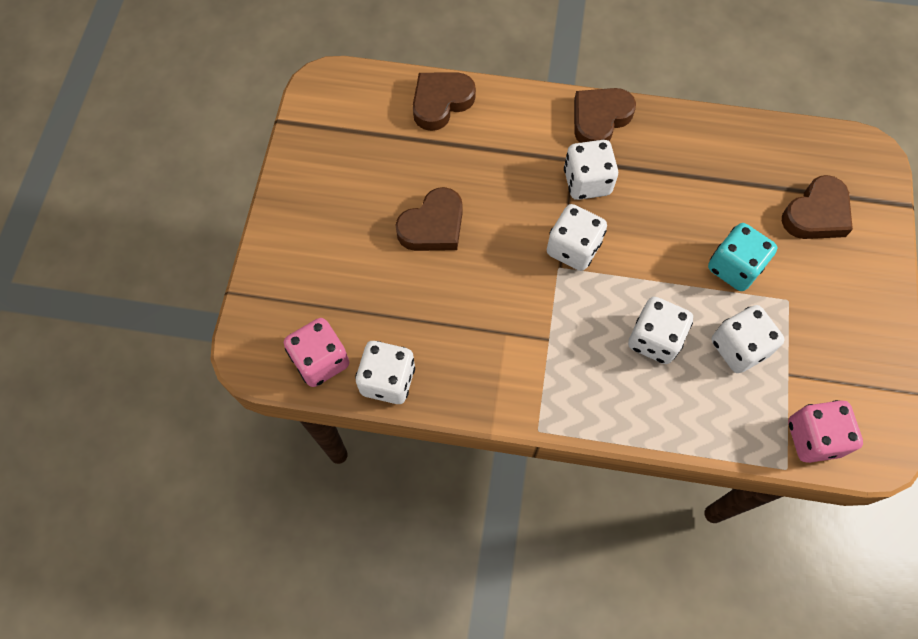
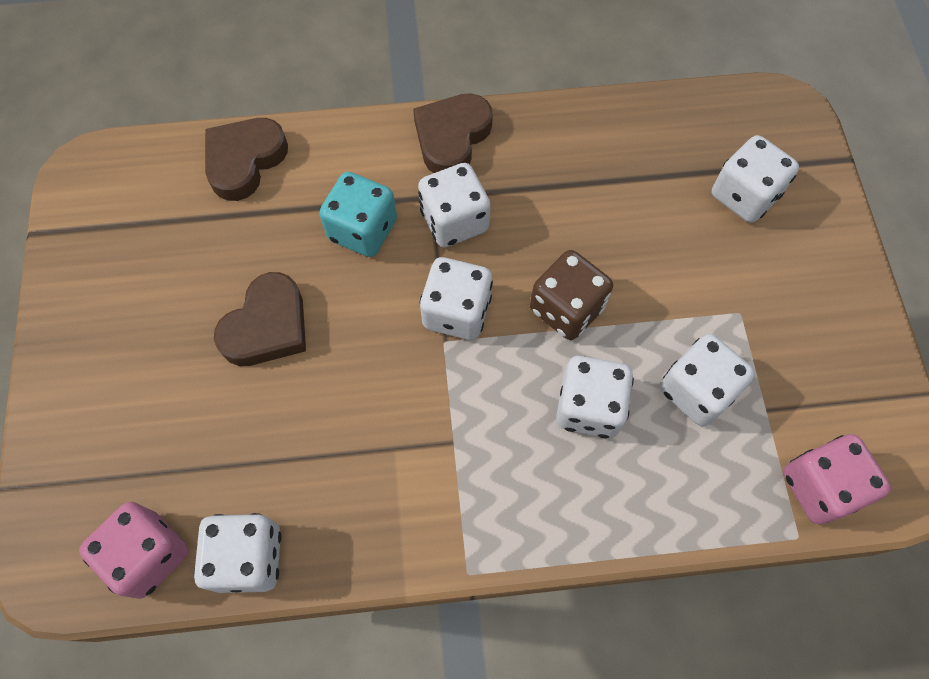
camera: 15 degrees left, 0 degrees up
(656, 265) = (566, 308): none -> brown dice
(734, 267) = (663, 287): turquoise dice -> turquoise dice (362, 230)
(816, 214) = (744, 196): brown heart -> white dice

